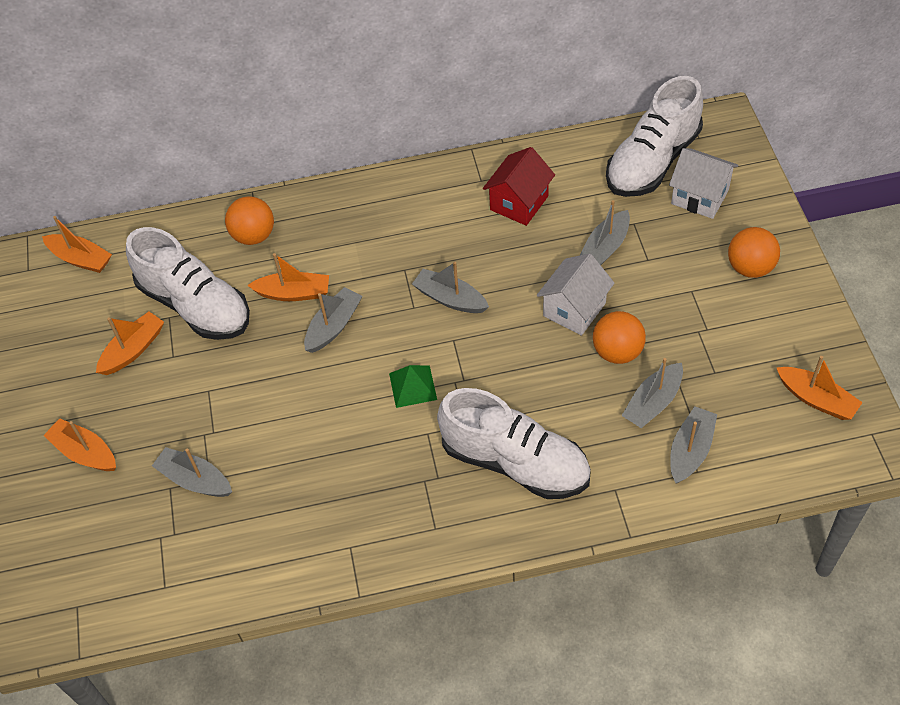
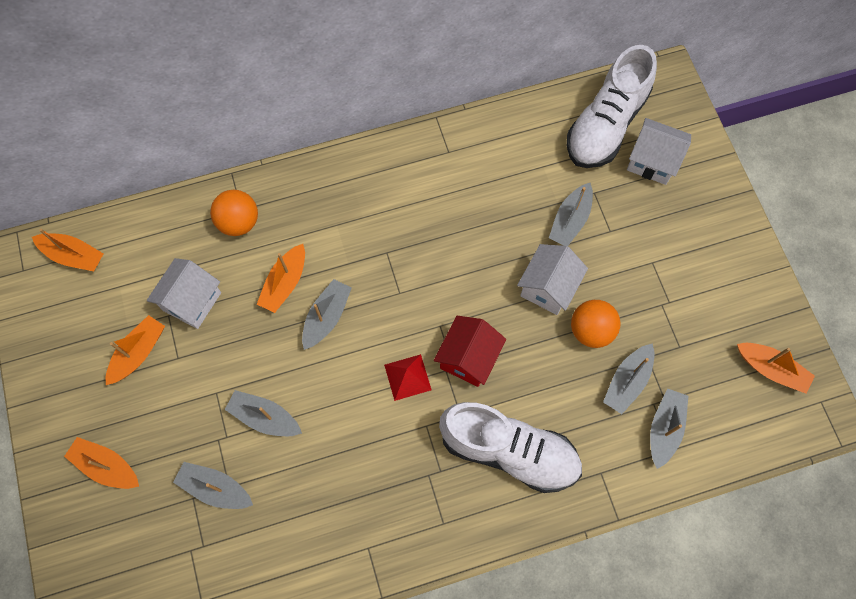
camera: 10 degrees left, 15 degrees up
(195, 305) = (192, 301): white shoe -> white house
(294, 293) = (285, 283): orange boat -> orange boat turned 120 degrees clockwise
(413, 386) = (407, 377): green pyramid -> red pyramid
(450, 298) = (432, 282): grey boat -> grey boat (264, 417)
(519, 203) = (486, 175): red house -> red house (468, 358)
(750, 267) = (703, 235): orange ball -> none

